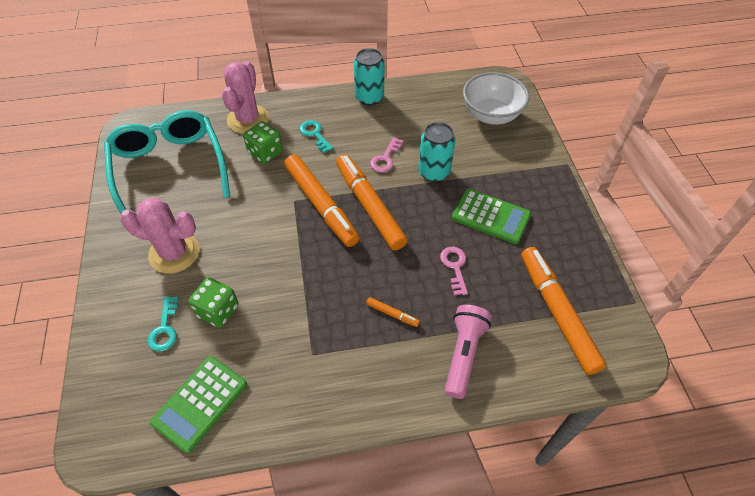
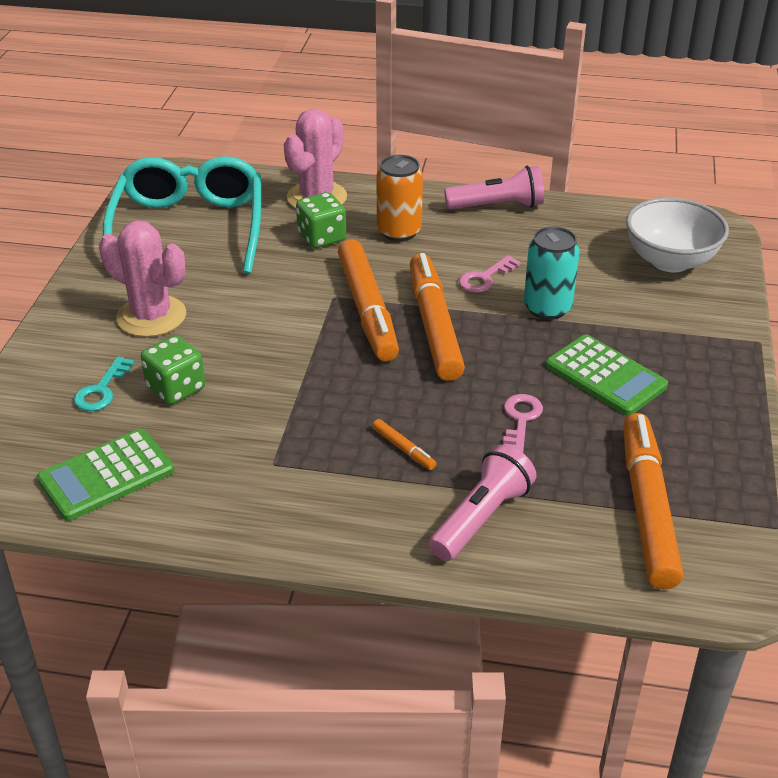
camera: 20 degrees right, 15 degrees down
(315, 134) = (399, 231): turquoise key -> orange can
(369, 97) = (498, 206): turquoise can -> pink flashlight

